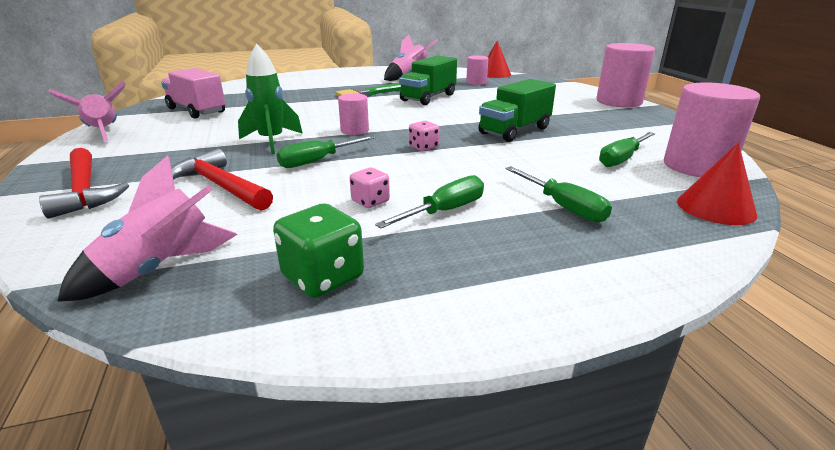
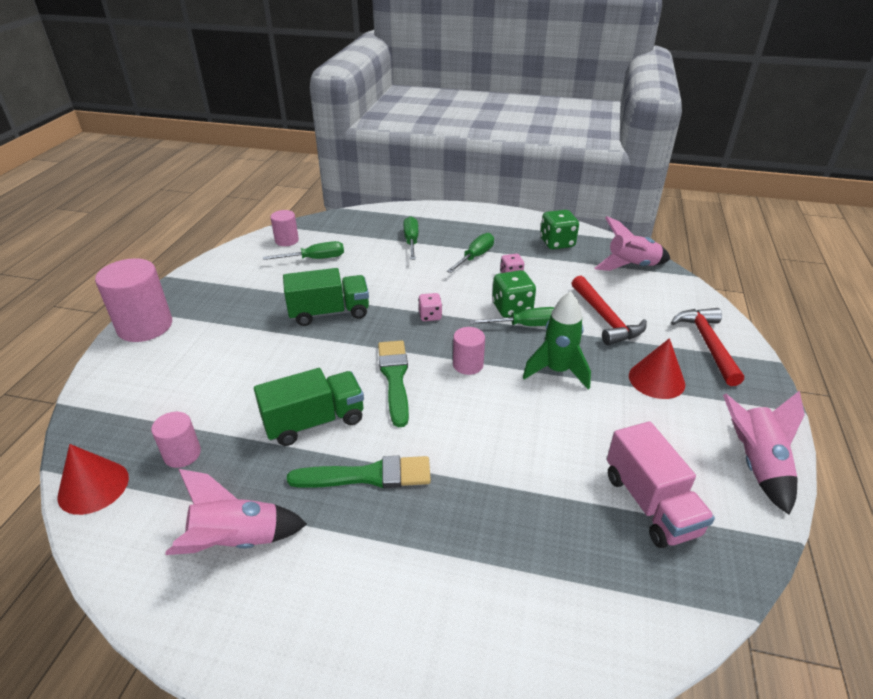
camera: 150 degrees left, 10 degrees up
(343, 170) = (512, 308): none -> green dice
(404, 116) = (395, 378): none -> green brush
(445, 211) = (475, 257): green screwdriver -> green screwdriver turned 135 degrees clockwise
(697, 166) = (287, 240): pink cylinder -> pink cylinder, size x0.54
(715, 207) = (341, 220): red cone -> red cone (656, 380)

